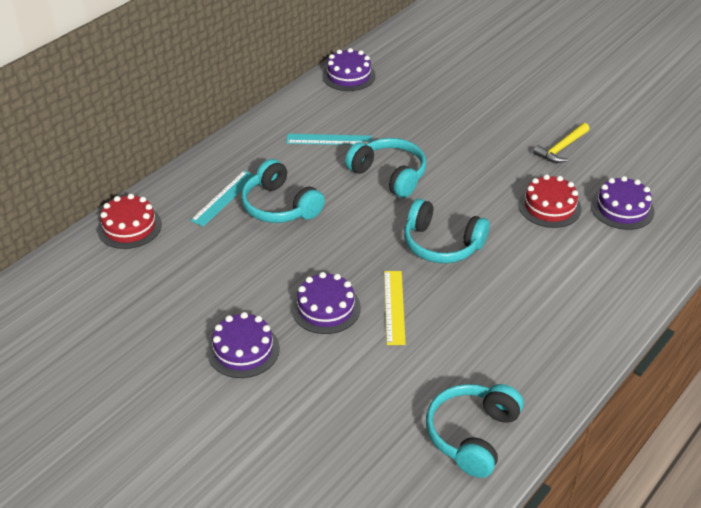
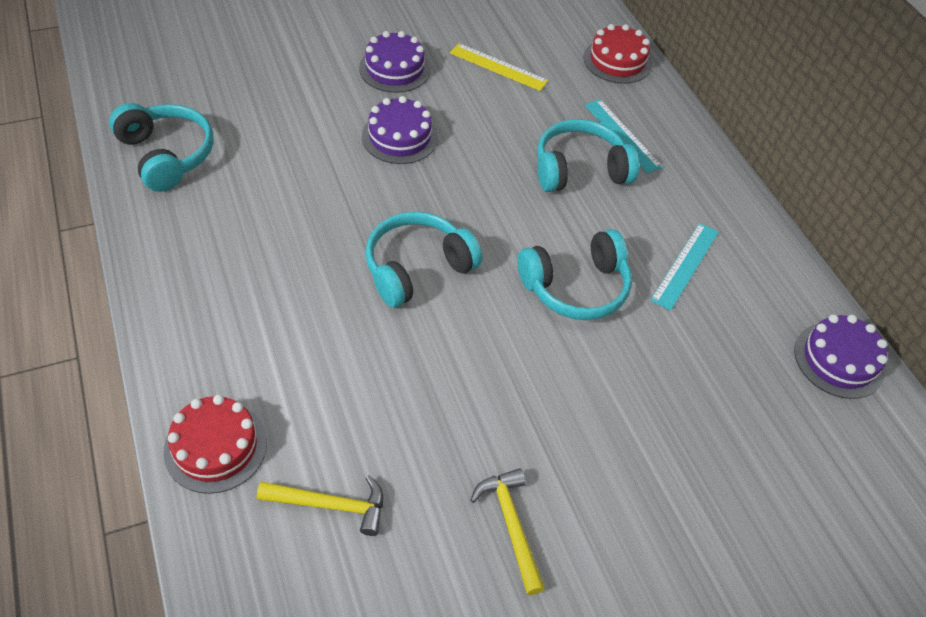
camera: 115 degrees right, 10 degrees up
(394, 307) = (359, 183): yellow ruler -> yellow ruler (498, 67)
(549, 207) = (399, 418): red cake -> red cake (216, 446)
(622, 208) = (330, 505): purple cake -> yellow hammer

